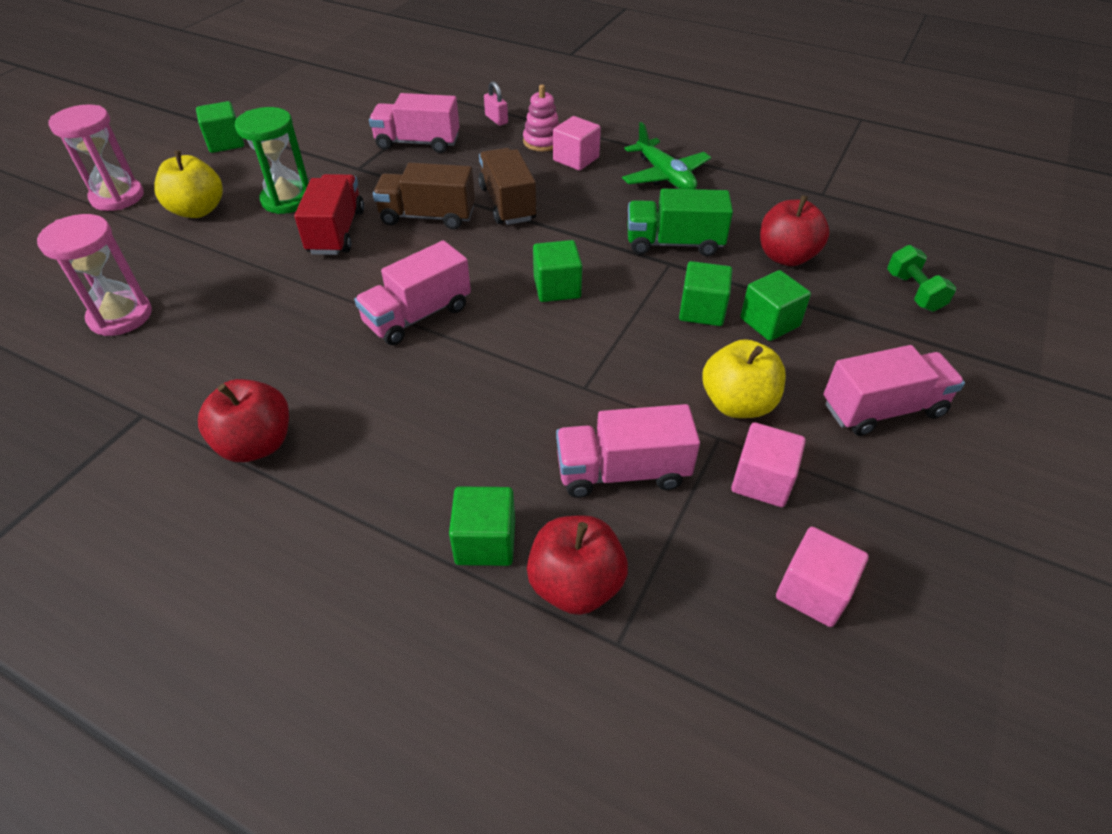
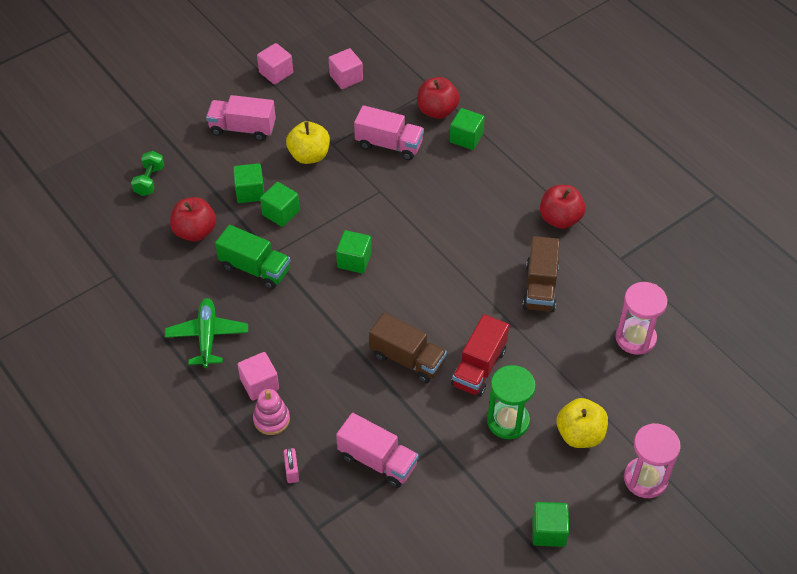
camera: 155 degrees left, 5 degrees up
(418, 315) = (449, 270): pink truck -> none
(507, 203) = (342, 351): brown truck -> brown truck (540, 287)
(762, 481) = (329, 120): pink cube -> pink cube (276, 73)

